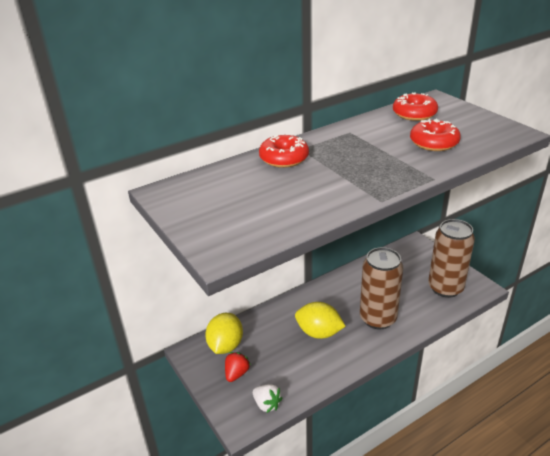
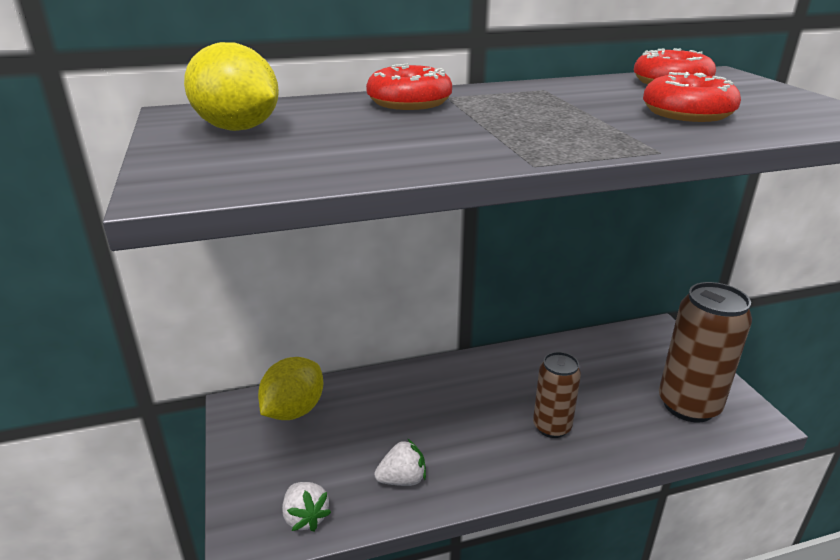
camera: 15 degrees right, 5 degrees down
(236, 373) = (286, 456): red strawberry -> none
(309, 369) = (402, 479): none -> white strawberry
(319, 332) = (445, 425): yellow lemon -> yellow lemon (238, 129)
(378, 318) = (552, 427): brown can -> brown can, size x0.61

